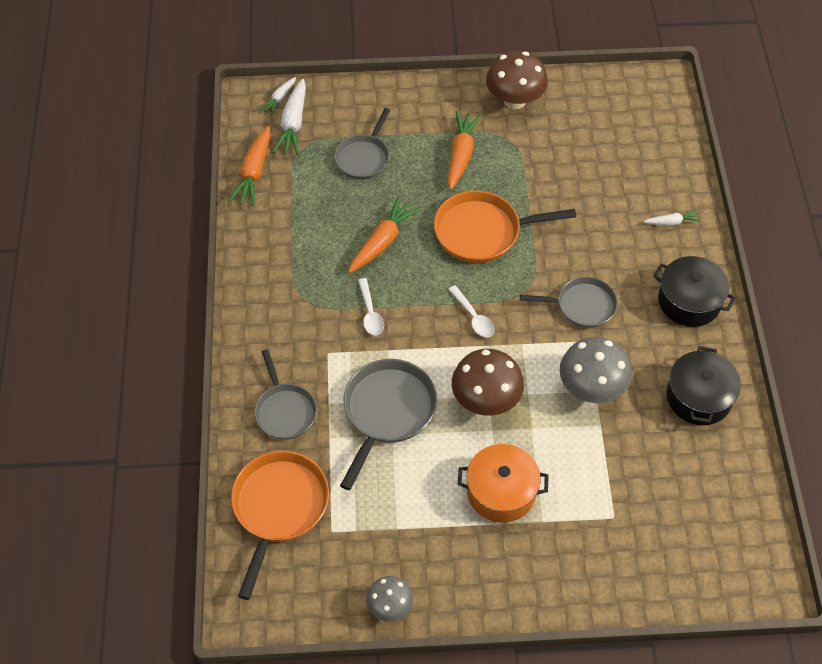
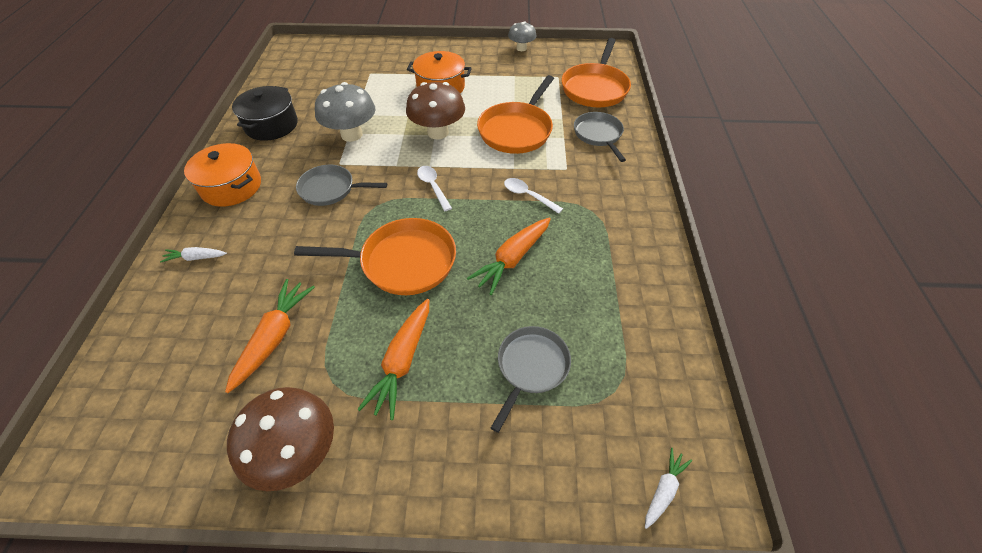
camera: 175 degrees left, 5 degrees down
(254, 173) = (674, 356): orange carrot -> orange carrot (274, 337)
(293, 124) = (634, 433): white carrot -> none
(370, 313) = (528, 196): white spoon -> white spoon turned 45 degrees counterclockwise
(387, 412) = (517, 130): grey pan -> orange pan
(689, 301) = (231, 187): black pot -> orange pot

